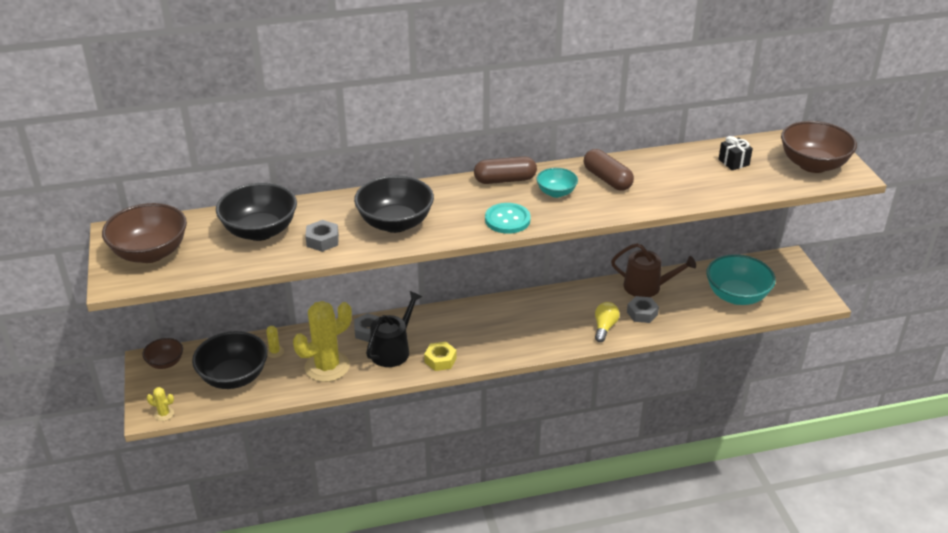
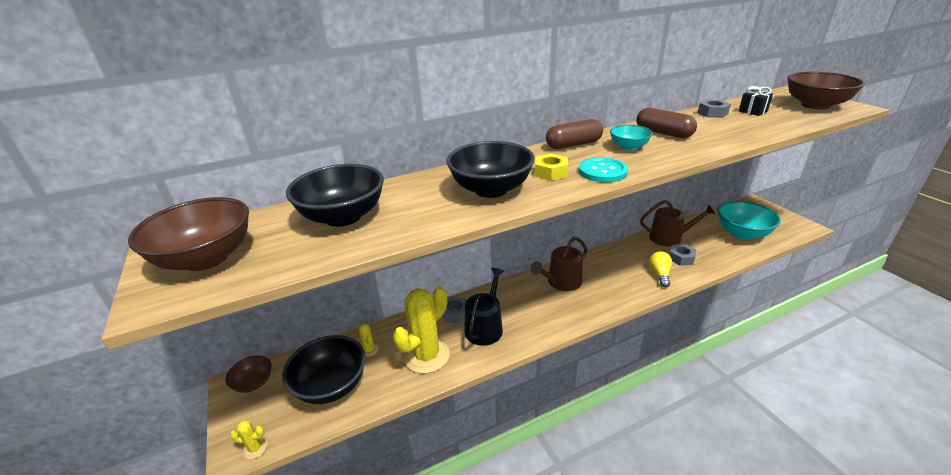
camera: 10 degrees left, 5 degrees down
(322, 240) = (419, 215): grey nut -> grey nut (712, 113)
(440, 360) = (534, 329): yellow nut -> yellow nut (550, 172)
(493, 318) = (561, 282): none -> brown watering can

